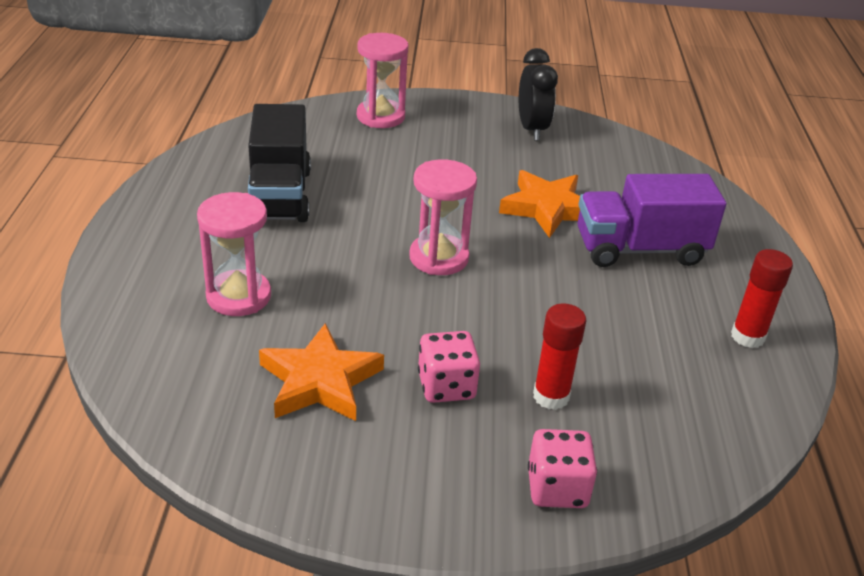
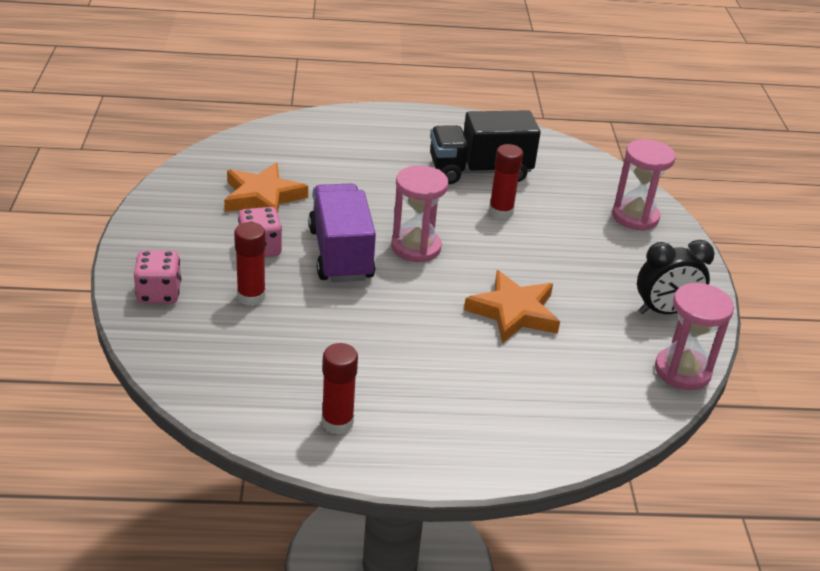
camera: 85 degrees right, 0 degrees up
(238, 296) = (347, 162): pink hourglass -> pink hourglass (682, 371)
(368, 192) = (501, 212): none -> red glue stick
(640, 249) = (462, 367): purple truck -> purple truck (340, 254)

